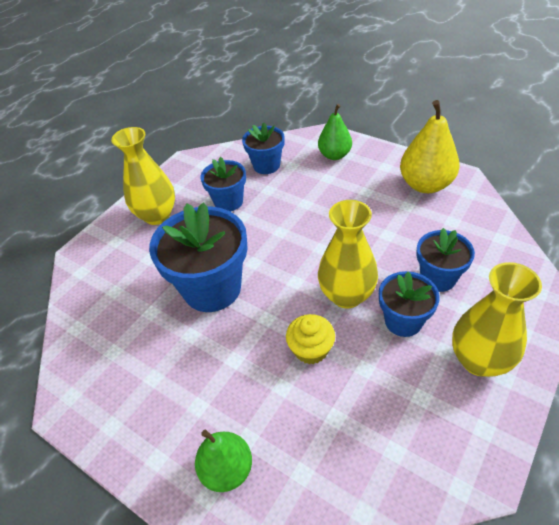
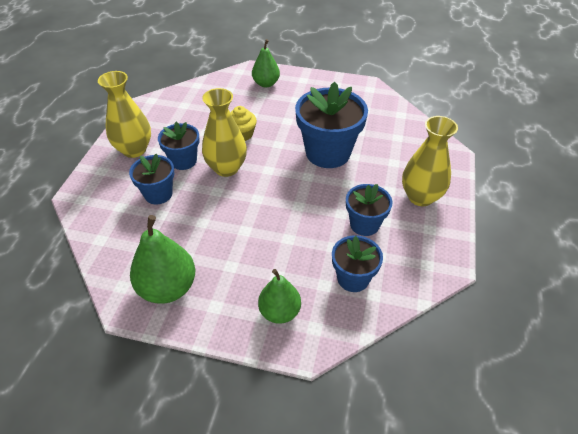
camera: 155 degrees right, 0 degrees up
(425, 185) = (168, 288): yellow pear -> green pear

